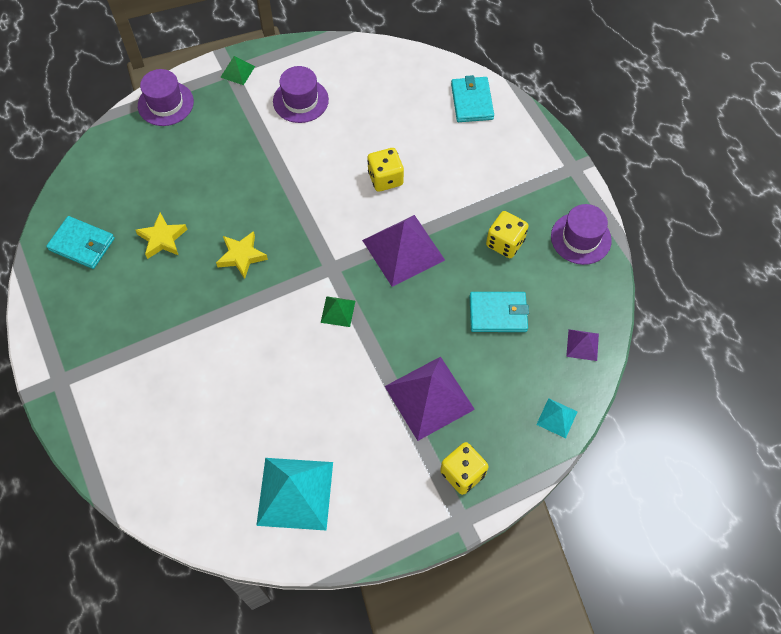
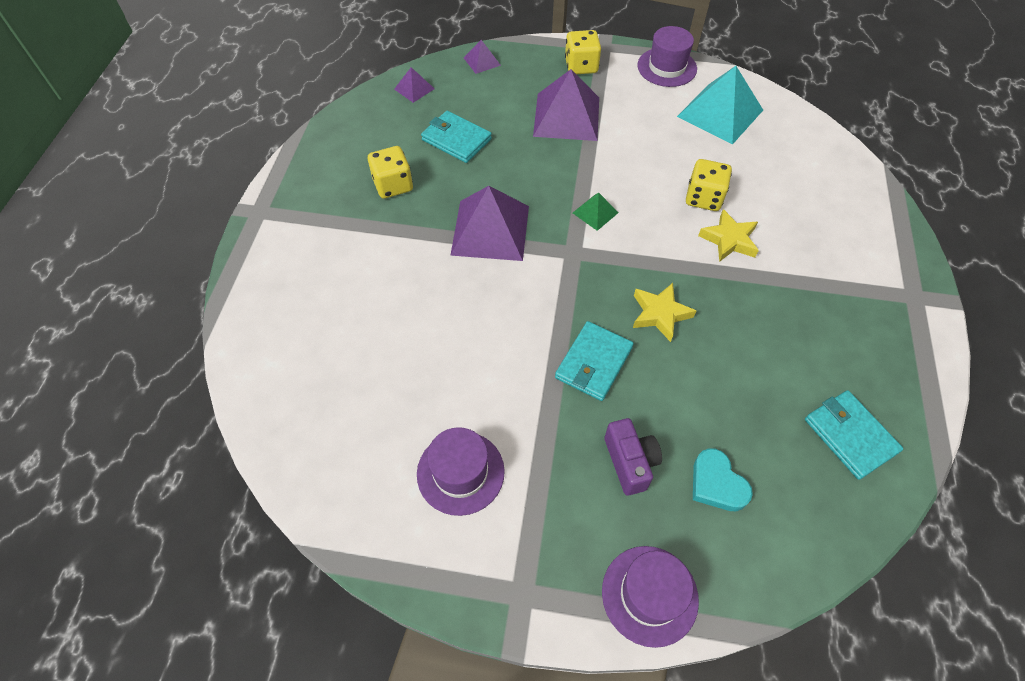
camera: 145 degrees left, 5 degrees down
(154, 172) = (716, 484): none -> turquoise heart
(162, 239) = (743, 385): yellow star -> yellow star (729, 240)
(210, 156) = (630, 462): none -> purple camera
(237, 71) = (512, 584): green pyramid -> none
(385, 178) = (445, 308): yellow dice -> yellow dice (703, 198)
(472, 101) = (270, 339): turquoise wallet -> turquoise wallet (593, 363)
(556, 418) = (482, 61): turquoise pyramid -> purple pyramid
(581, 238) = (326, 154): purple hat -> purple hat (667, 67)

